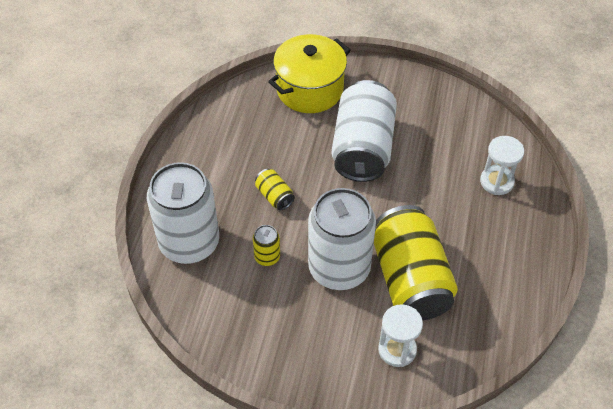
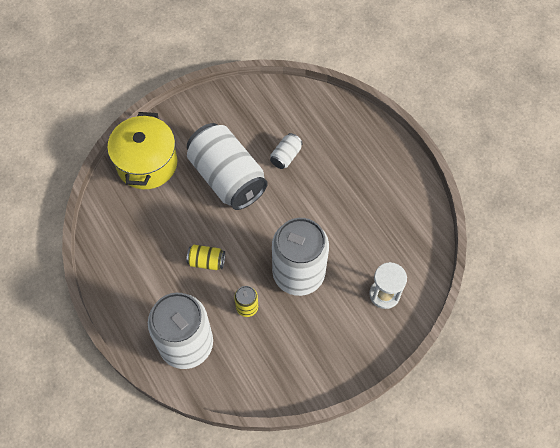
camera: 45 degrees left, 10 degrees up
(410, 279) = (346, 242): yellow can -> none
(432, 169) = (286, 156): none -> white can
(496, 182) = (331, 132): white hourglass -> none

